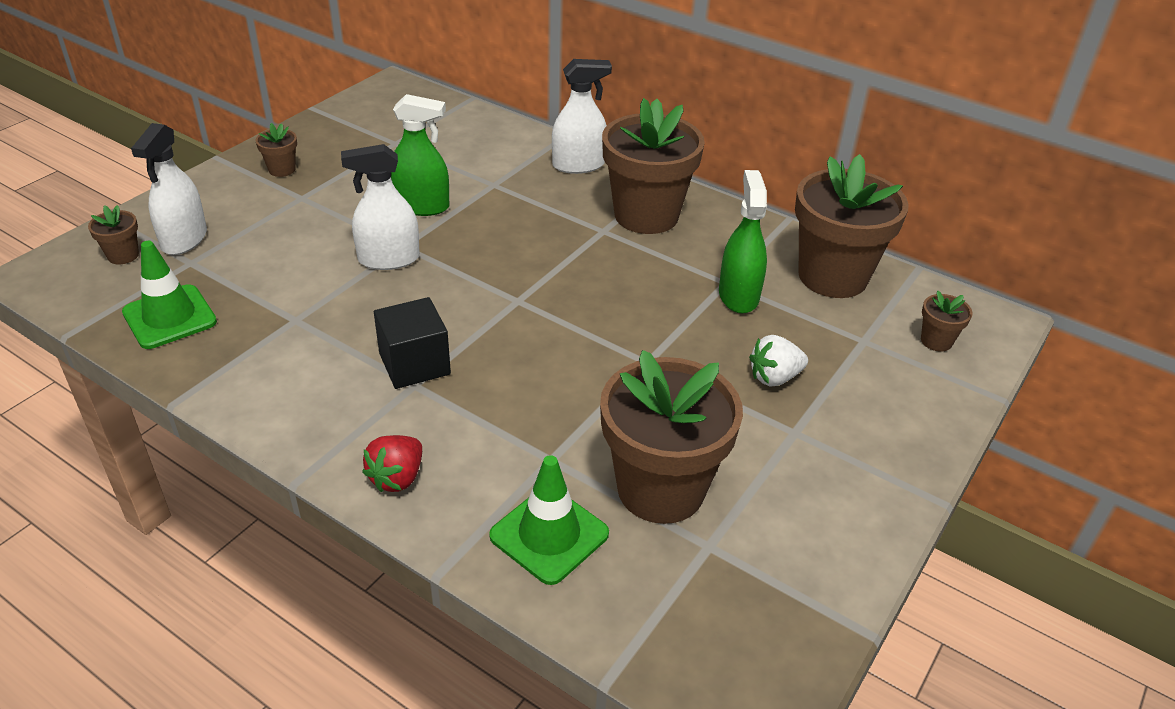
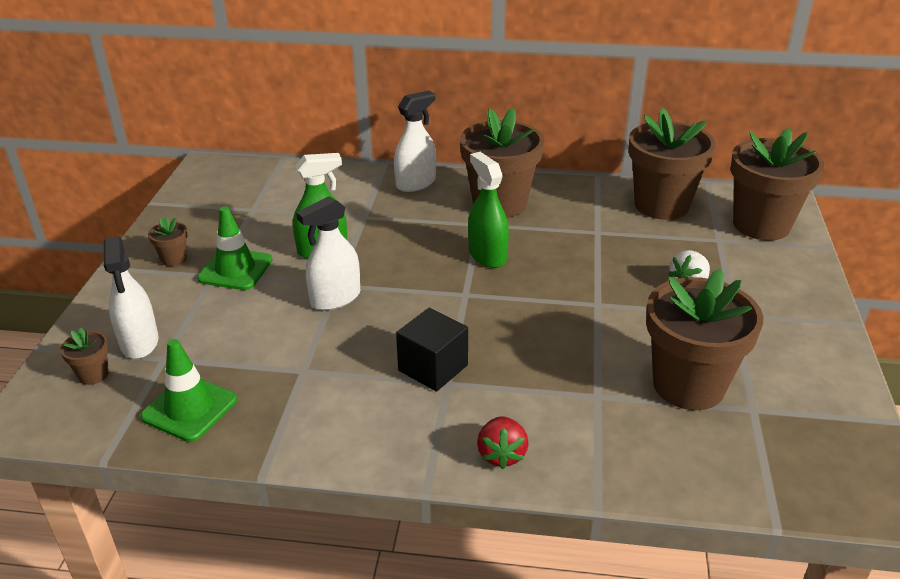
camera: 25 degrees left, 5 degrees down
(549, 535) = (647, 447): green traffic cone -> green traffic cone (235, 269)
(738, 295) = (614, 238): green spray bottle -> green spray bottle (487, 255)
(936, 341) = (761, 225): brown flower pot -> brown flower pot, size x2.39

